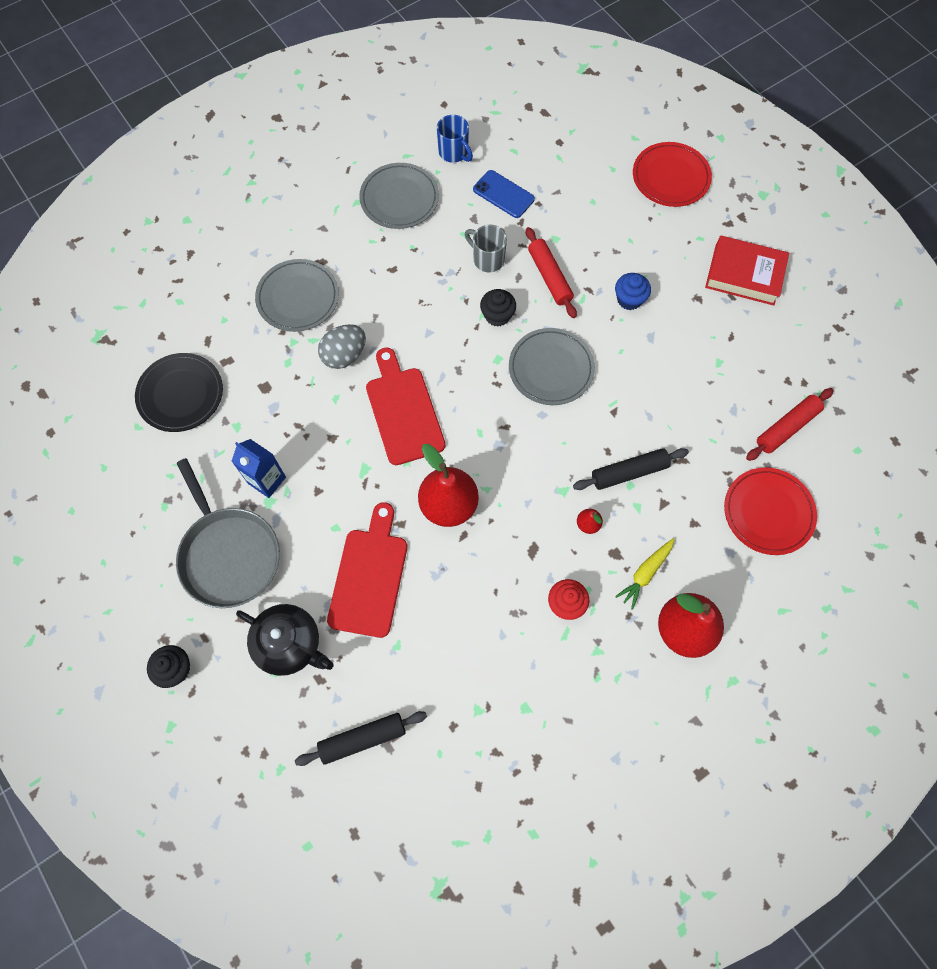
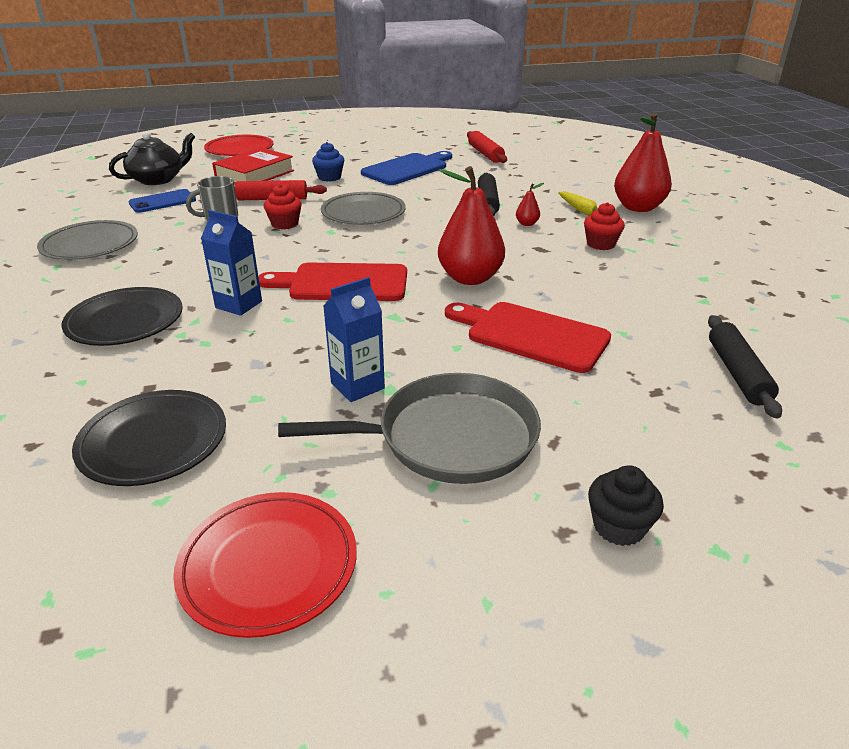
camera: 70 degrees left, 35 degrees down
(289, 644) = (602, 406): black teapot -> black teapot (158, 179)
(298, 298) = (125, 321): grey plate -> black plate
(344, 355) = (238, 304): grey egg -> blue carton
(454, 153) = (83, 213): blue mug -> none
(497, 315) = (285, 224): black cupcake -> red cupcake
(692, 362) = (407, 169): none -> blue cutting board
(744, 275) = (351, 144): red book -> red book (255, 174)
(768, 512) = (549, 169): red plate -> red plate (268, 565)

